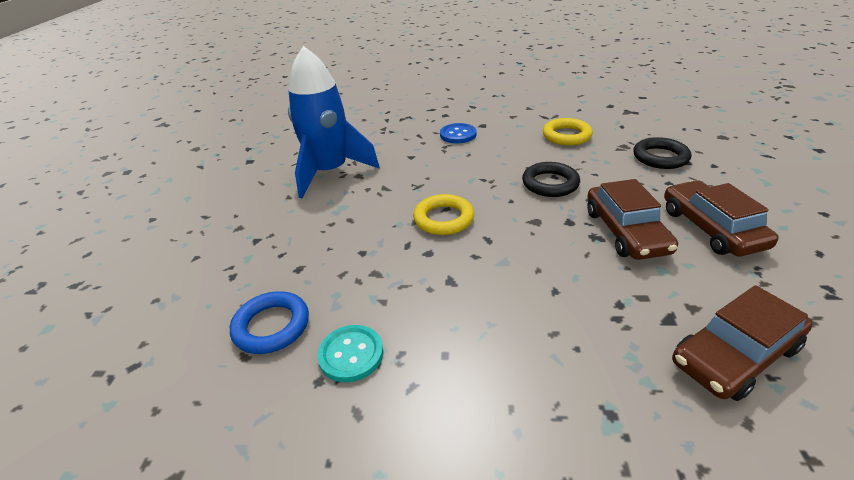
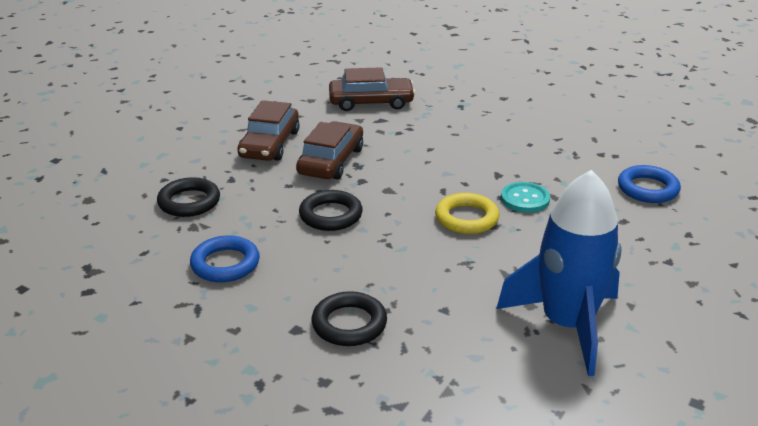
camera: 155 degrees left, 5 degrees down
(351, 354) = (591, 160): turquoise button -> turquoise button (525, 199)
(458, 135) = (349, 324): blue button -> black ring
(566, 136) = (225, 264): yellow ring -> blue ring

